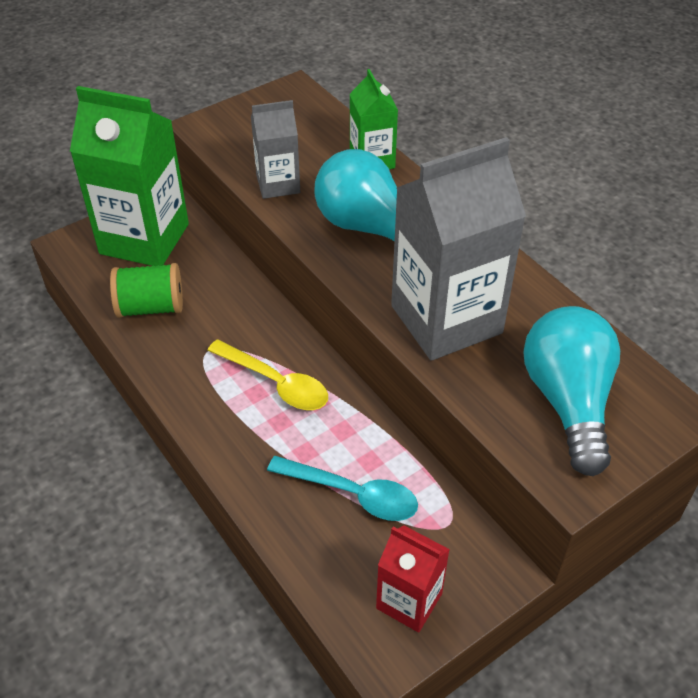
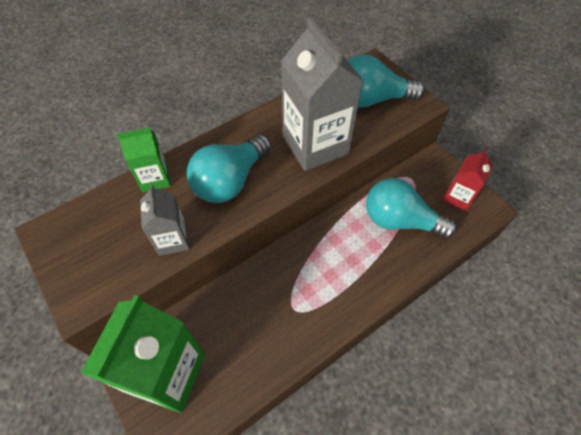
camera: 90 degrees left, 10 degrees up
(151, 307) = (249, 356): green spool -> none
(276, 383) = (322, 263): yellow spoon -> none
(353, 494) = (400, 220): turquoise spoon -> turquoise light bulb

